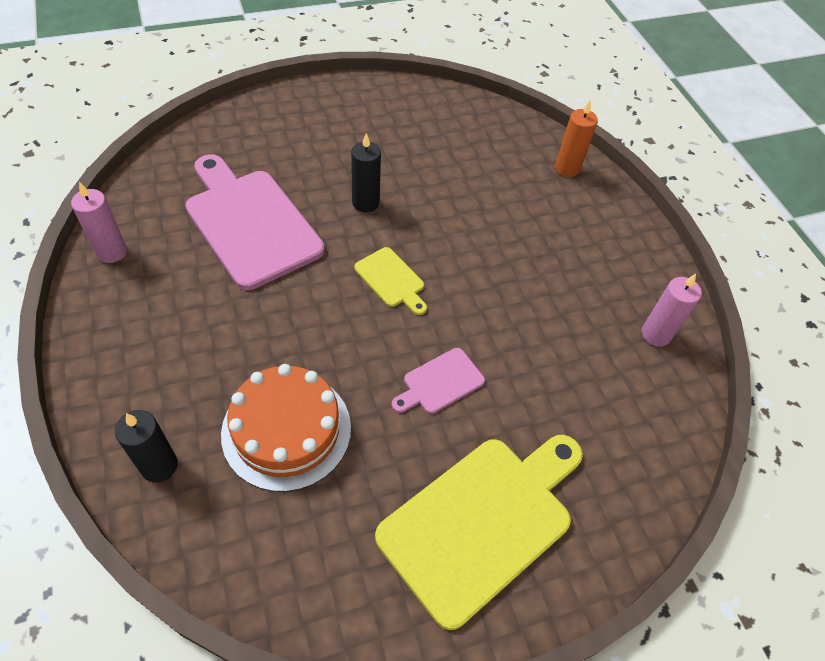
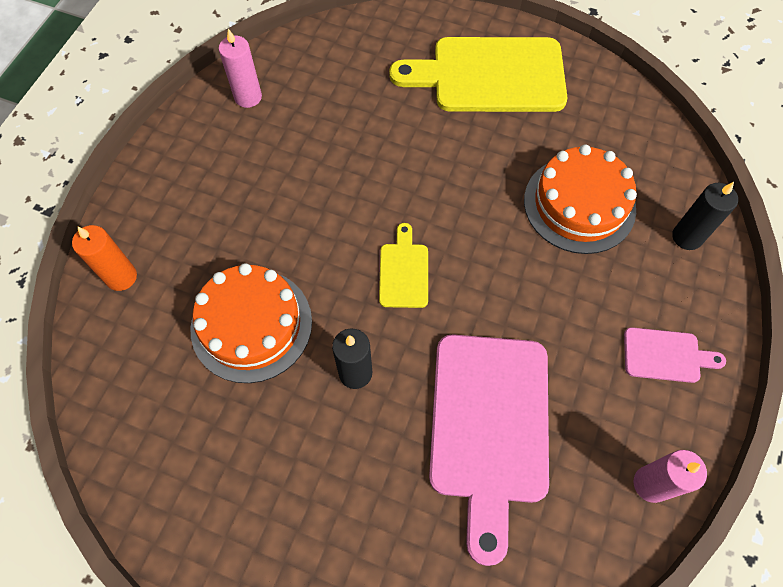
camera: 135 degrees left, 10 degrees up
(440, 382) = (441, 166): pink cutting board -> pink cutting board (666, 355)
(458, 190) = (251, 324): none -> orange cake

